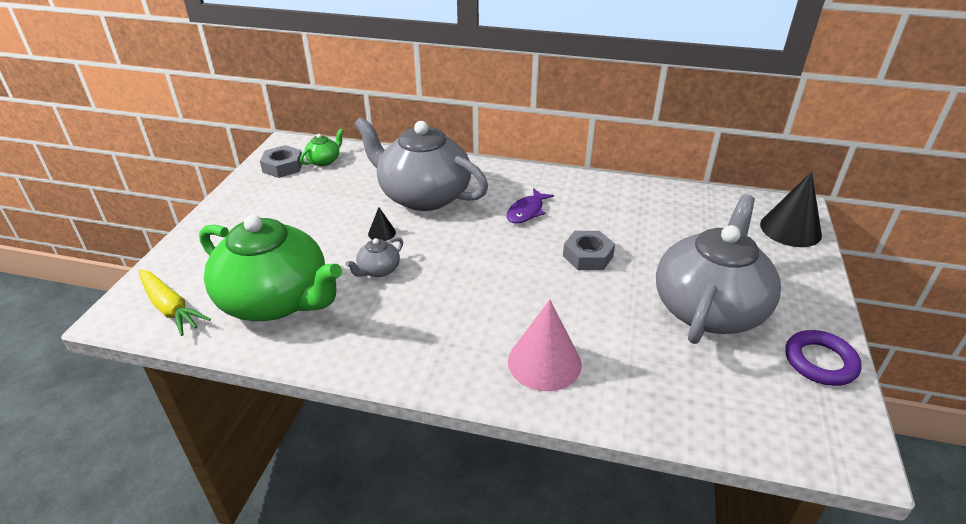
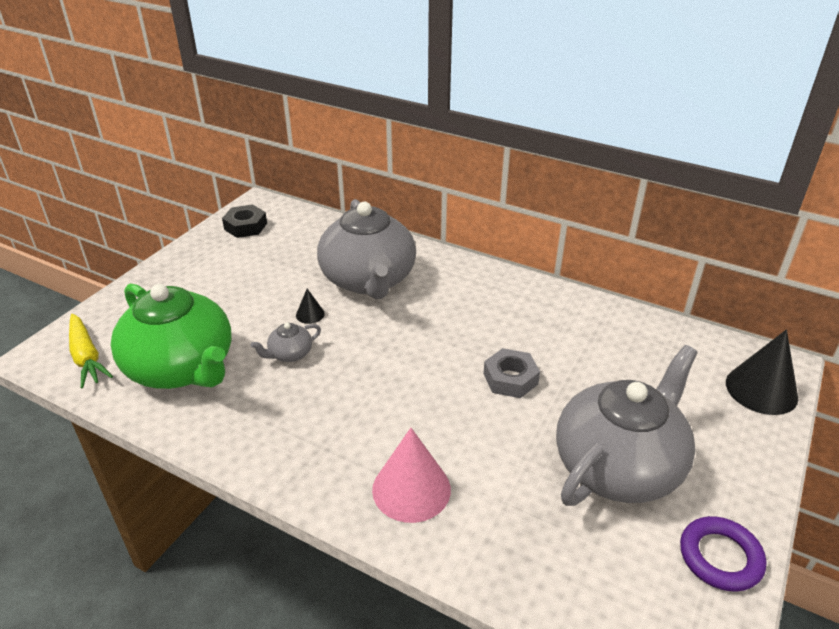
camera: 15 degrees right, 0 degrees up
(283, 166) = (245, 226): grey nut -> black nut
(324, 161) = (287, 226): green teapot -> none
(423, 195) = (368, 280): grey teapot -> grey teapot turned 150 degrees counterclockwise
(527, 211) = (467, 316): purple fish -> none

